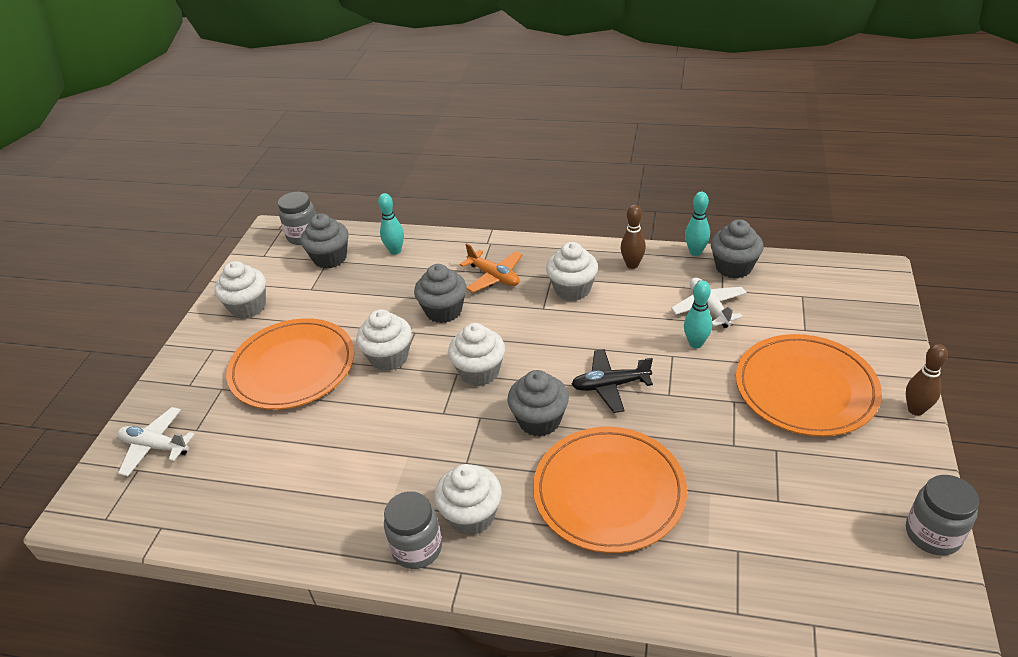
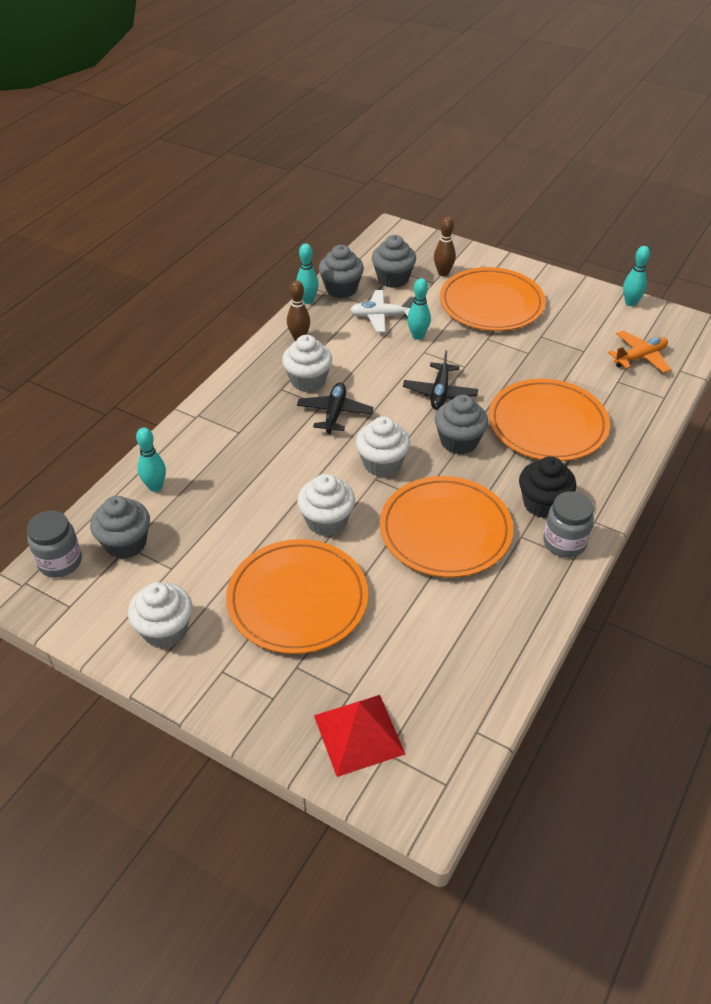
camera: 75 degrees left, 5 degrees up
(155, 446) = (358, 734): white plane -> red pyramid
(404, 442) = (445, 530): none -> orange plate
(444, 311) = (282, 469): grey cupcake -> grey cupcake (393, 279)
(471, 516) = (543, 504): white cupcake -> black cupcake
(494, 277) = (254, 424): orange plane -> orange plane (640, 357)
(535, 320) = (335, 413): none -> black plane
(915, 410) = (532, 269): brown bowling pin -> brown bowling pin (443, 273)
(932, 534) = (630, 303): grey jar -> turquoise bowling pin

